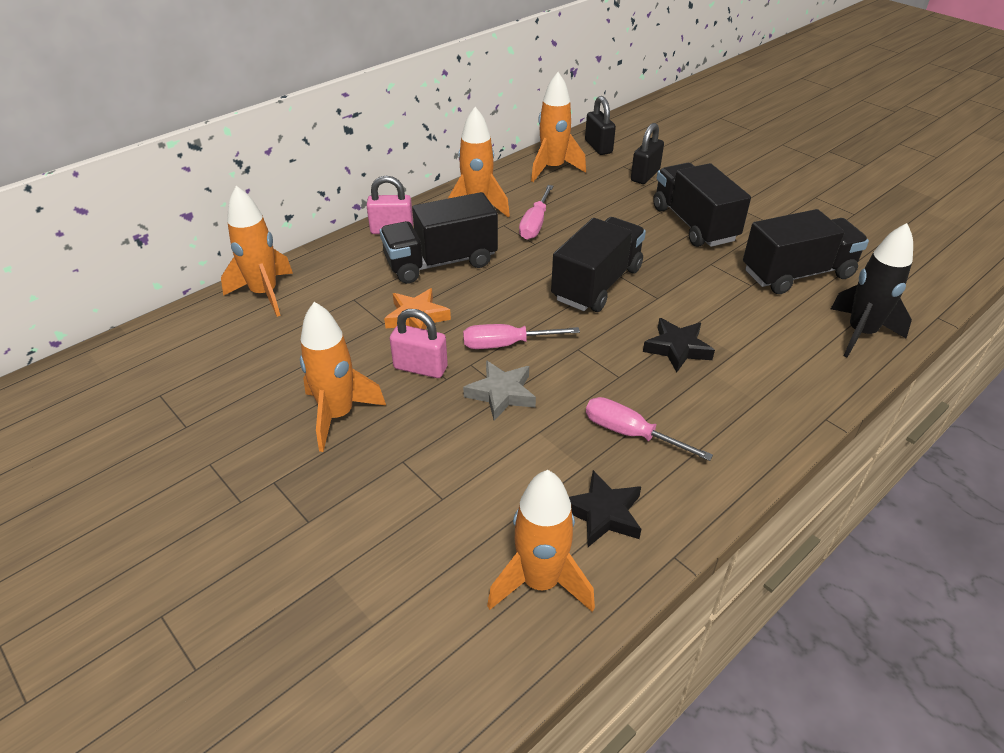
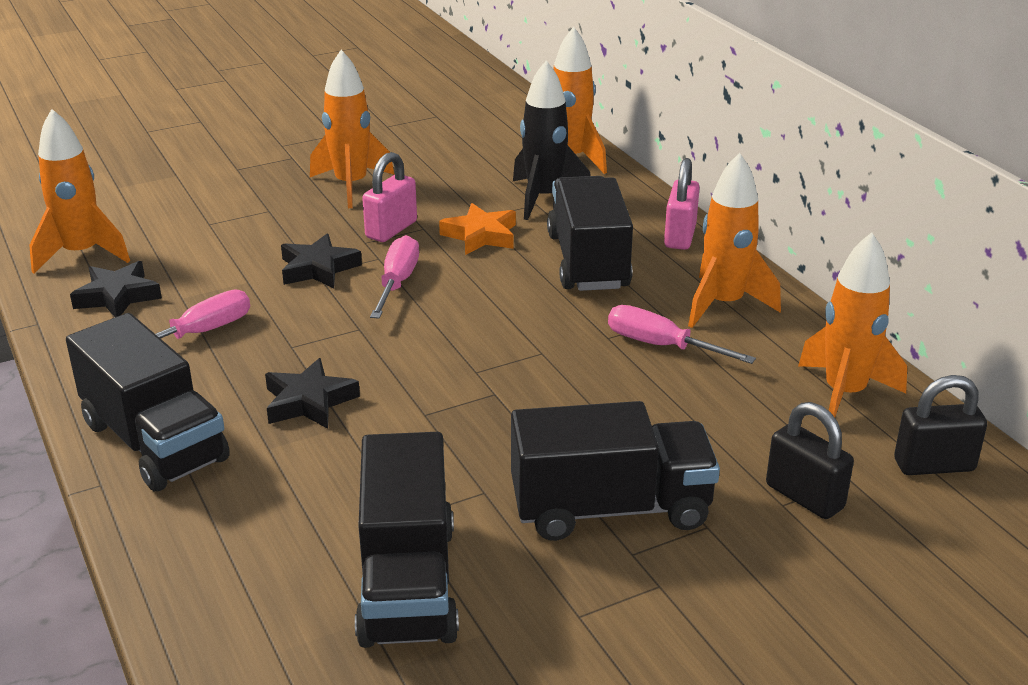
camera: 105 degrees right, 10 degrees down
(501, 394) = (318, 268): grey star -> black star
(597, 284) = (482, 369): black truck -> black truck (154, 442)
(860, 333) = (220, 593): black rocket -> black rocket (544, 198)

